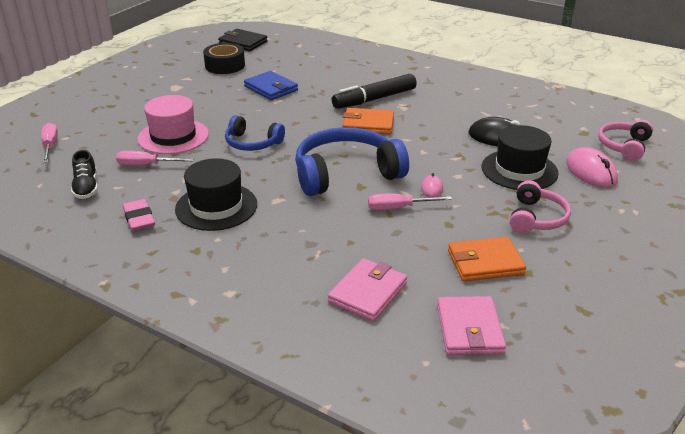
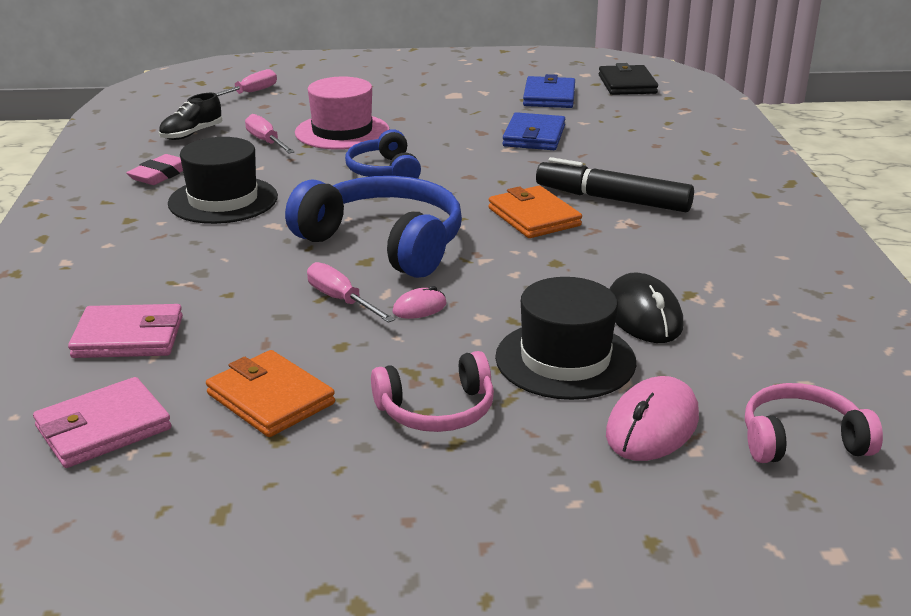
camera: 55 degrees right, 5 degrees down
(225, 65) = (549, 96): black tape -> blue wallet

